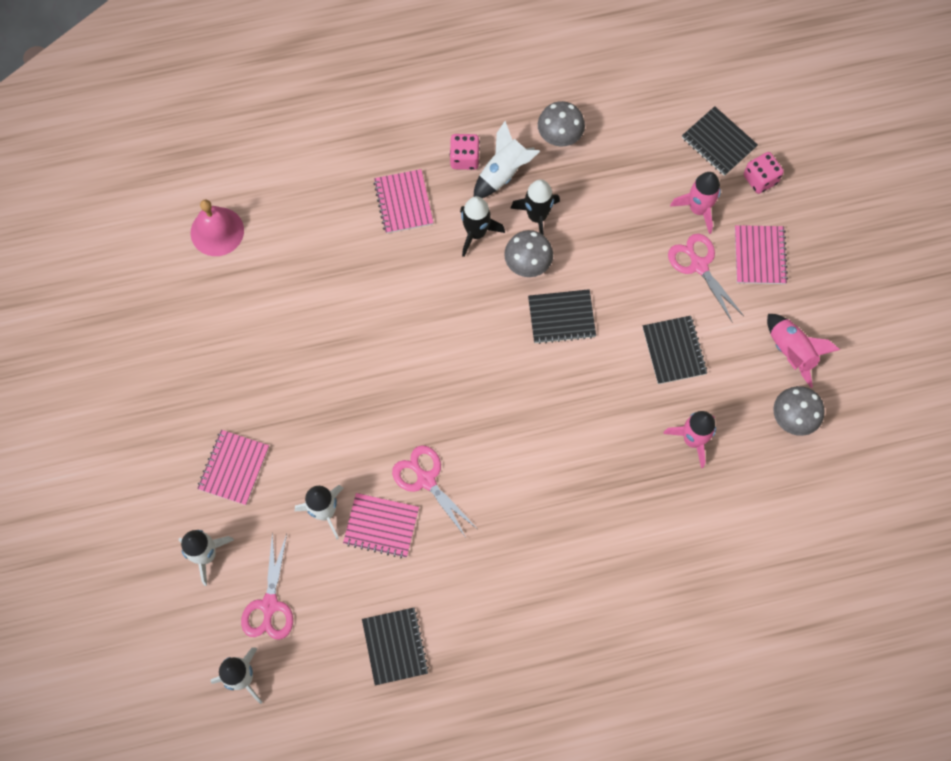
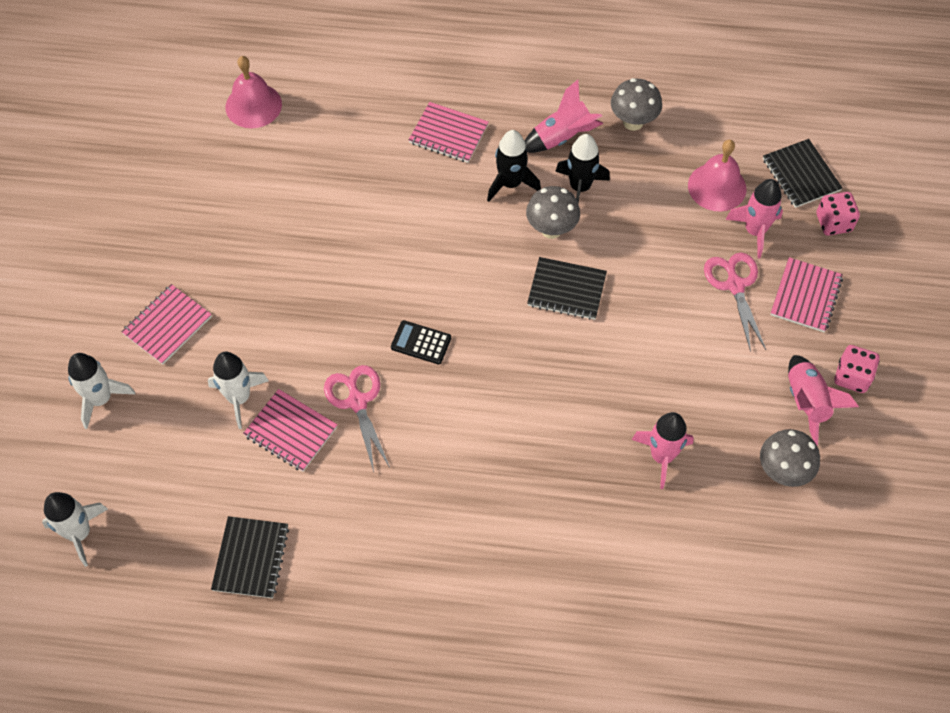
camera: 20 degrees right, 10 degrees down
(269, 605) = (140, 470): pink scissors -> none
(403, 202) = (448, 134): pink notebook -> pink notebook turned 75 degrees counterclockwise
(458, 408) = (421, 342): none -> black calculator
(464, 158) = (527, 112): pink dice -> pink dice (852, 377)
(503, 173) = (562, 137): white rocket -> pink rocket
(652, 177) = (717, 187): none -> pink bell
(674, 350) = (675, 360): black notebook -> none

